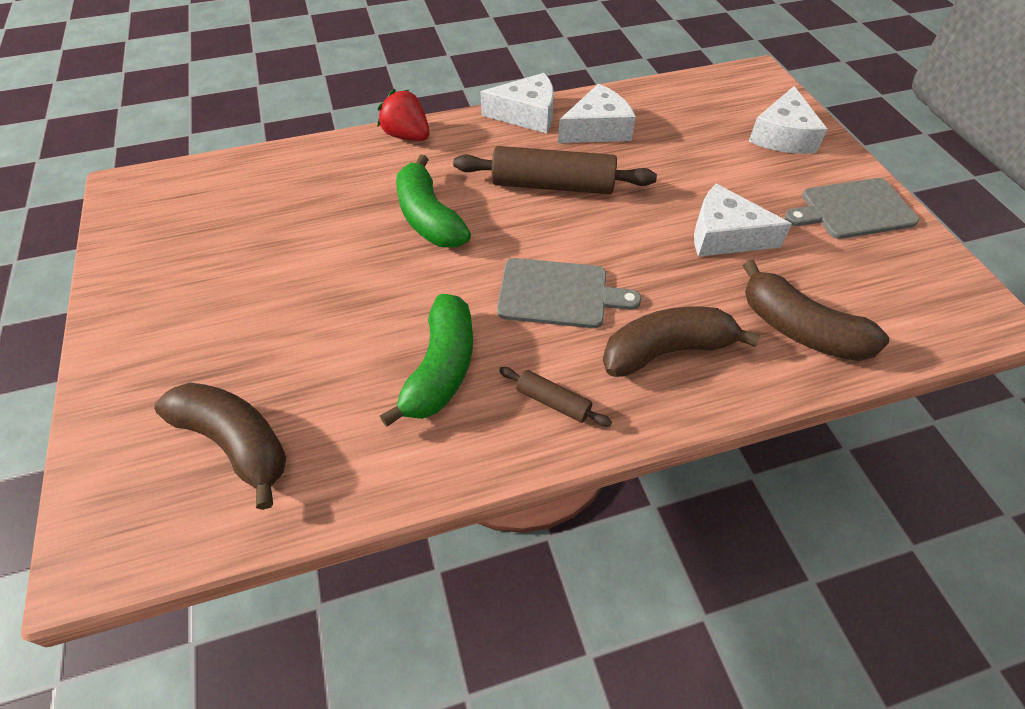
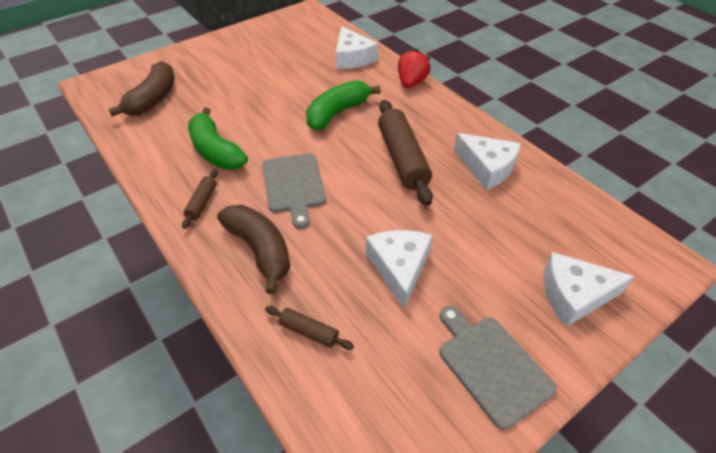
camera: 70 degrees right, 5 degrees down
(441, 368) = (216, 151): green banana -> green banana turned 60 degrees clockwise
(527, 115) = (476, 127): white cheese -> white cheese (352, 58)
(800, 329) = (309, 332): brown banana -> brown rolling pin

